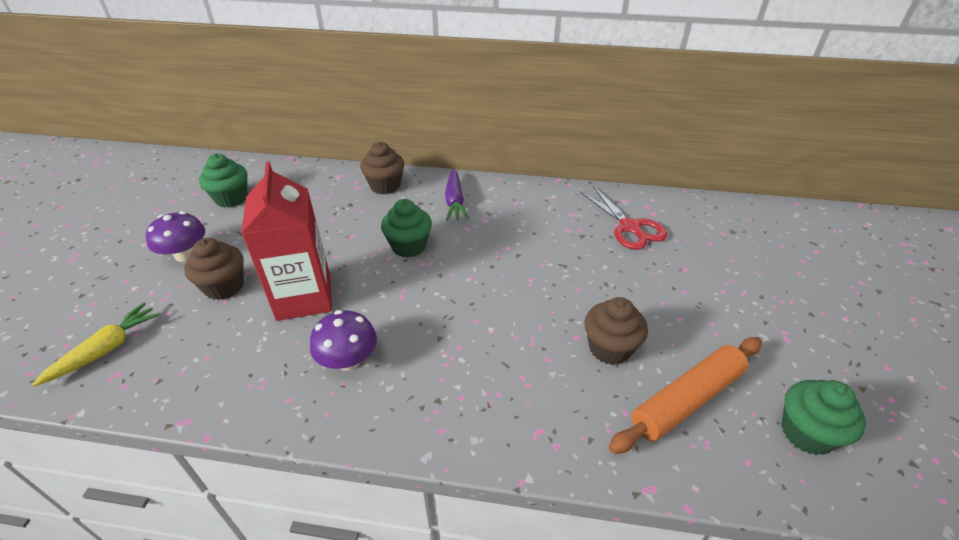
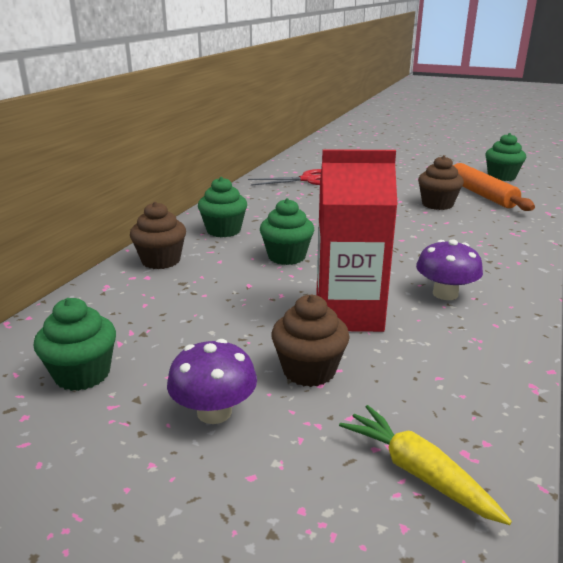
camera: 75 degrees left, 15 degrees down
(455, 201) = (223, 230): purple carrot -> green cupcake

